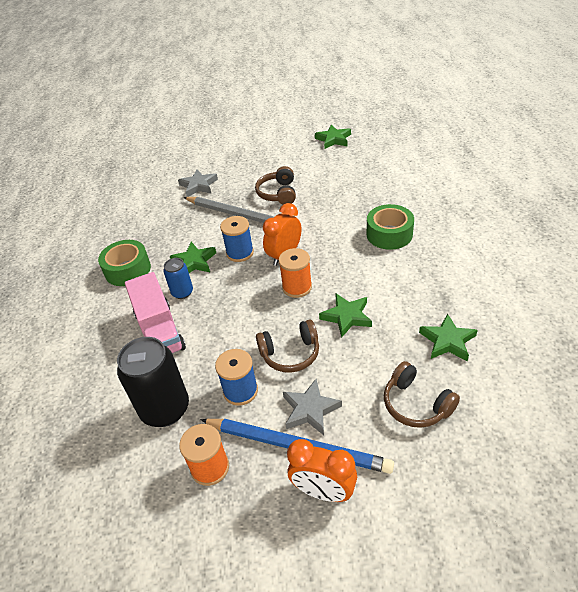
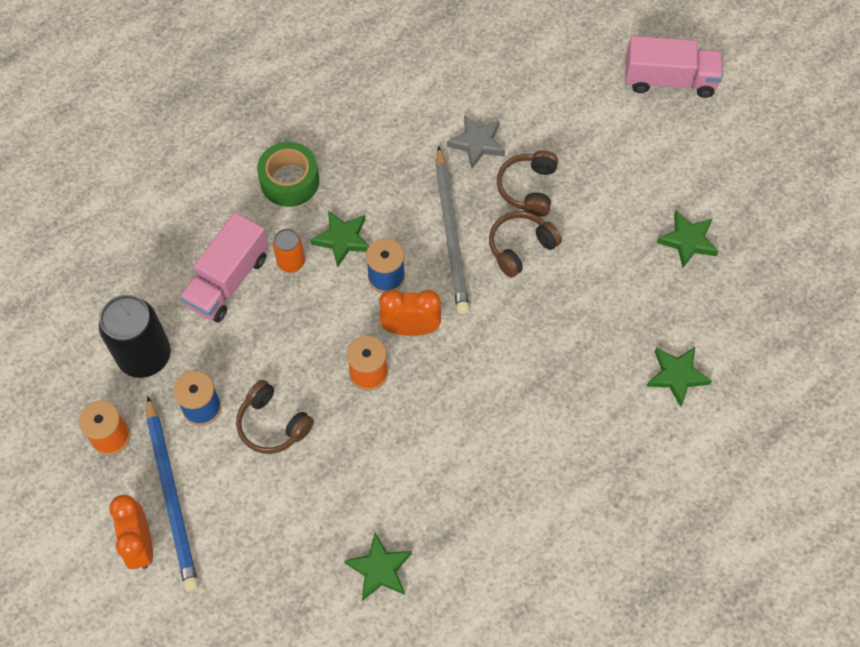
camera: 50 degrees right, 20 degrees up
(182, 292) = (291, 262): blue can -> orange can
(241, 115) = (669, 80): none -> pink truck
(310, 410) = (217, 483): grey star -> none
(347, 316) = (355, 450): green star -> green star (677, 376)
(389, 234) = (521, 423): green tape -> none
(416, 404) = (278, 576): brown headphones -> brown headphones (528, 188)

